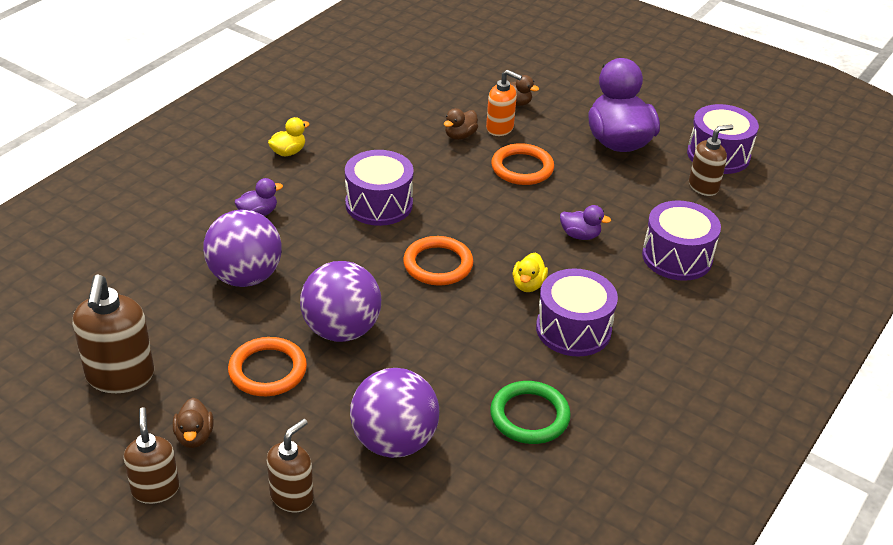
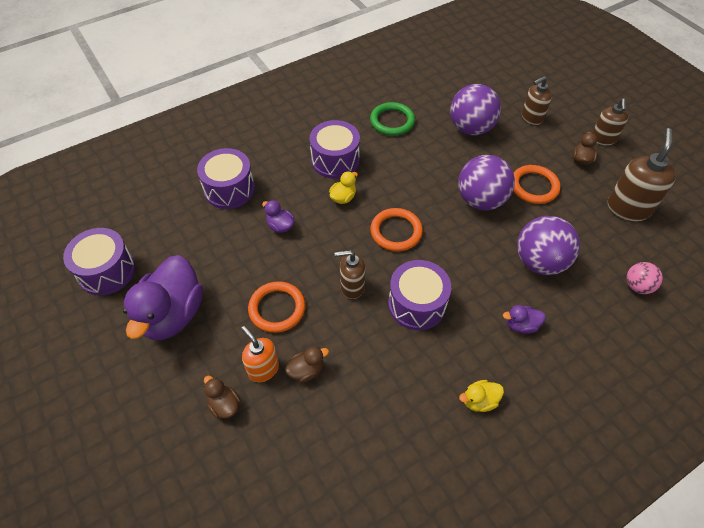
camera: 155 degrees left, 15 degrees up
(118, 281) = (637, 286): none -> pink ball
(703, 186) = (152, 242): brown soap dispenser -> brown soap dispenser (352, 287)

